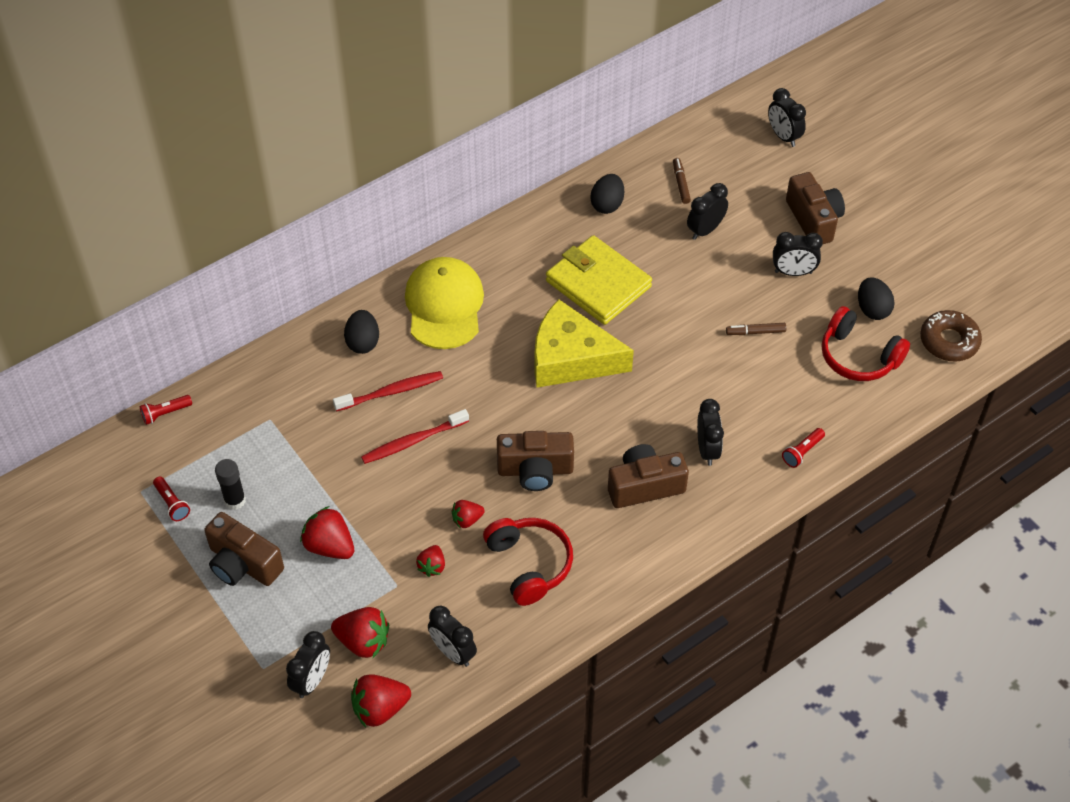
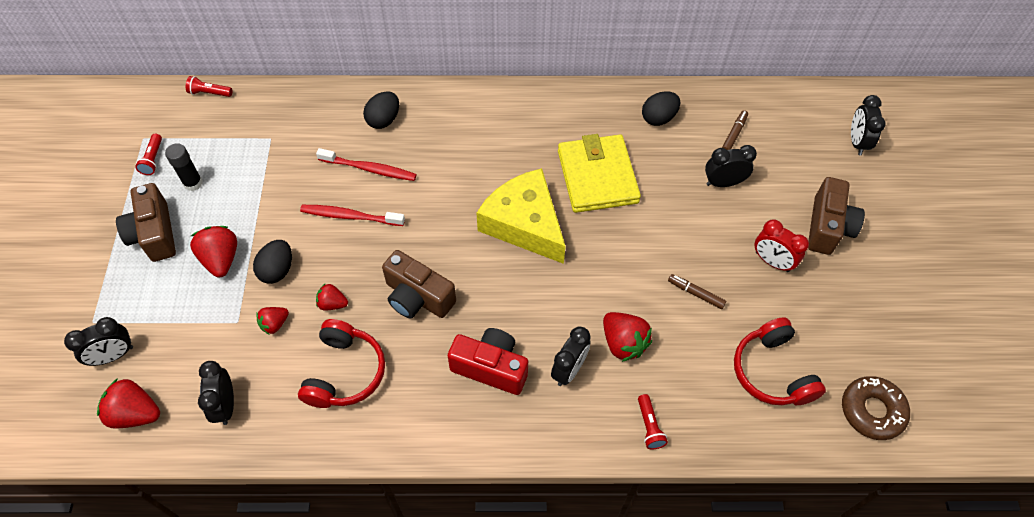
camera: 35 degrees right, 5 degrees up
(363, 641) = (174, 350): red strawberry -> red strawberry (623, 343)
(444, 305) = (465, 126): yellow cap -> none
(644, 486) = (491, 367): brown camera -> red camera
(793, 272) = (772, 261): black clock -> red clock
(802, 452) = (649, 426): red flashlight -> red flashlight turned 90 degrees counterclockwise
(872, 309) = (820, 337): black egg -> black egg (277, 270)

